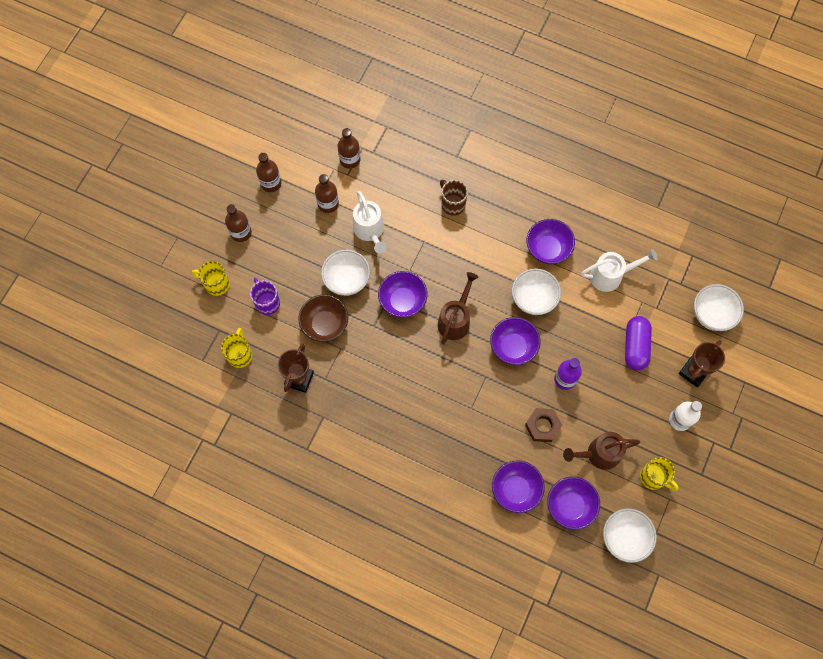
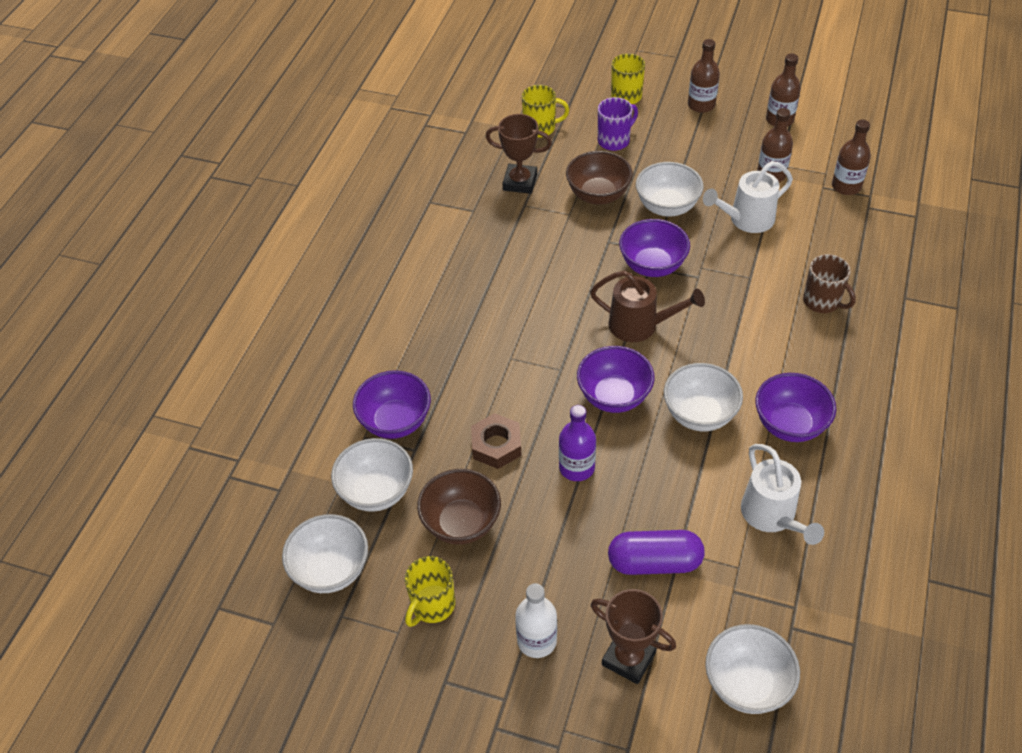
camera: 85 degrees right, 20 degrees down
(452, 204) = (822, 301): brown mug -> brown mug turned 90 degrees clockwise
(570, 506) = (376, 491): purple bowl -> white bowl
(598, 454) = (461, 523): brown watering can -> brown bowl

